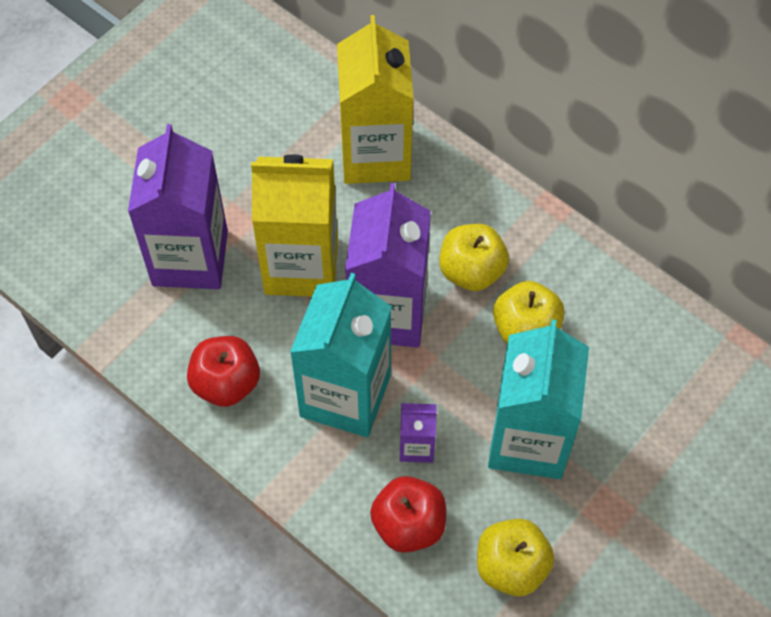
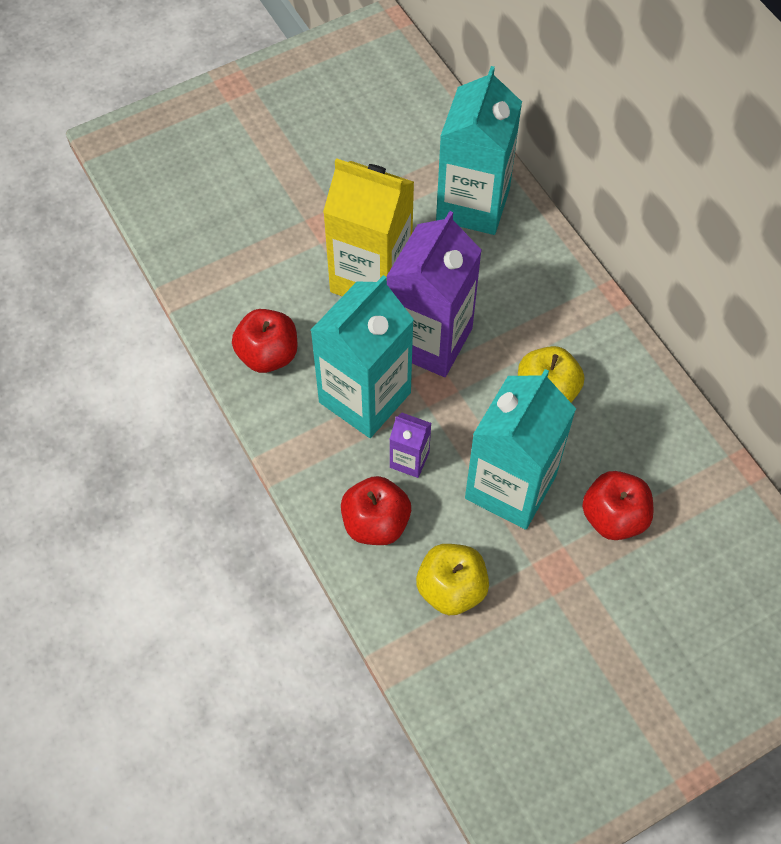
camera: 20 degrees right, 0 degrees up
(190, 258) = (279, 243): purple carton -> none
(375, 154) = (473, 204): yellow carton -> turquoise carton
(471, 271) = (518, 328): yellow apple -> none
(640, 437) = (613, 517): none -> red apple

